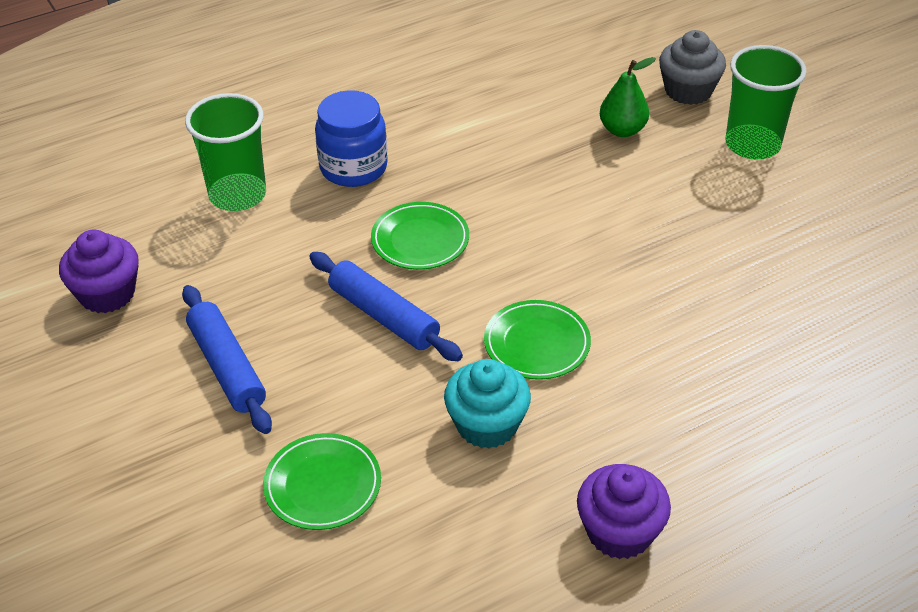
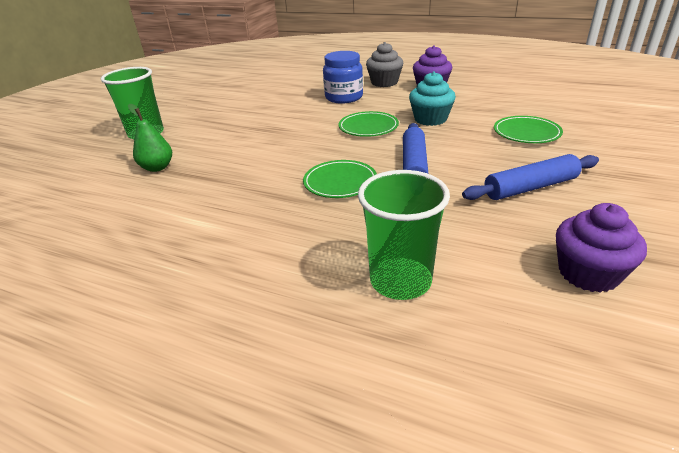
camera: 125 degrees left, 10 degrees down
(227, 367) = (530, 187): blue rolling pin -> blue rolling pin turned 45 degrees clockwise
(353, 168) = (298, 242): blue jar -> blue jar (344, 97)
(688, 90) = (94, 164): grey cupcake -> grey cupcake (384, 82)

